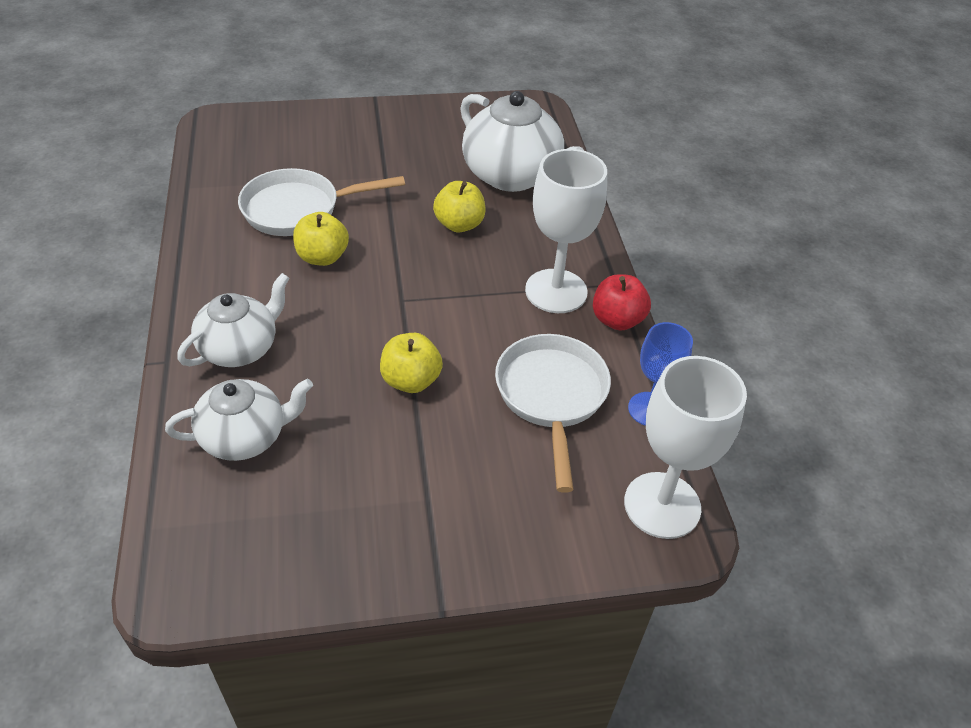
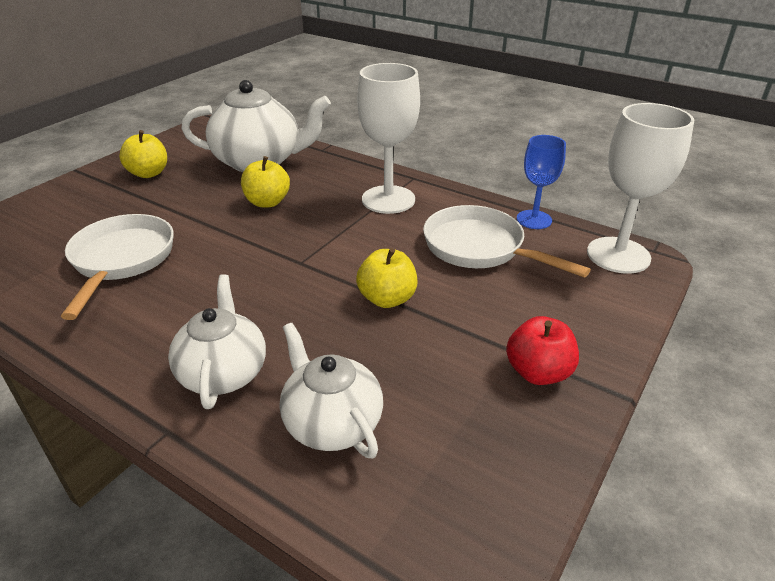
camera: 45 degrees left, 10 degrees down
(245, 437) = (331, 423): white teapot -> white teapot turned 60 degrees counterclockwise
(299, 209) = (121, 260): white pan -> white pan turned 150 degrees clockwise
(322, 257) = (194, 275): yellow apple -> yellow apple (148, 173)
(617, 320) = (444, 192): red apple -> red apple (538, 372)

